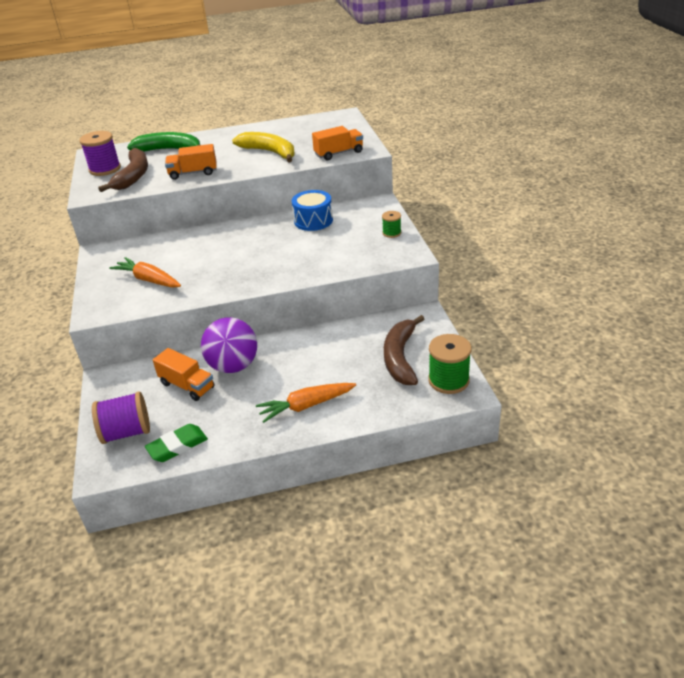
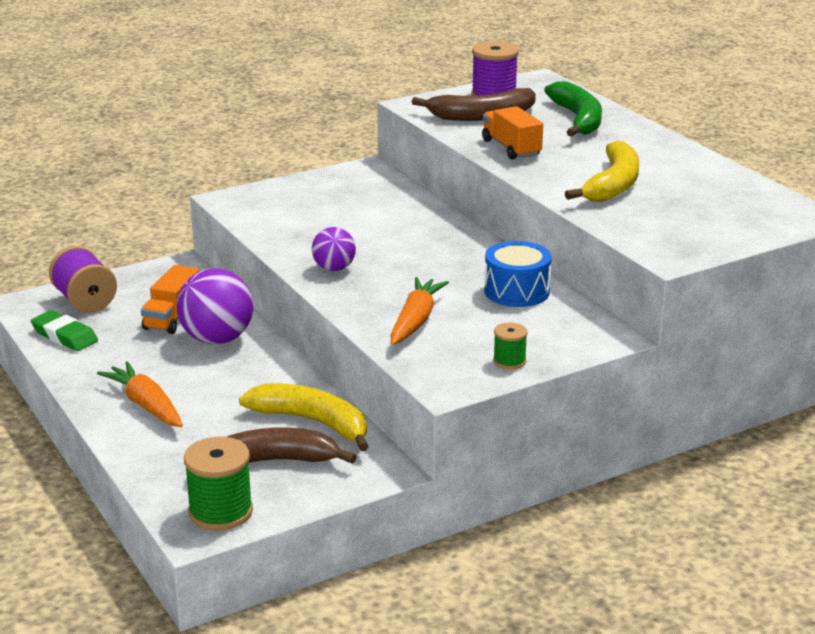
camera: 70 degrees right, 10 degrees down
(149, 280) = (308, 212): orange carrot -> orange carrot (415, 321)
(242, 278) = (334, 268): none -> purple ball
(339, 153) = (643, 235): orange truck -> none
(361, 335) = (313, 422): none -> yellow banana

